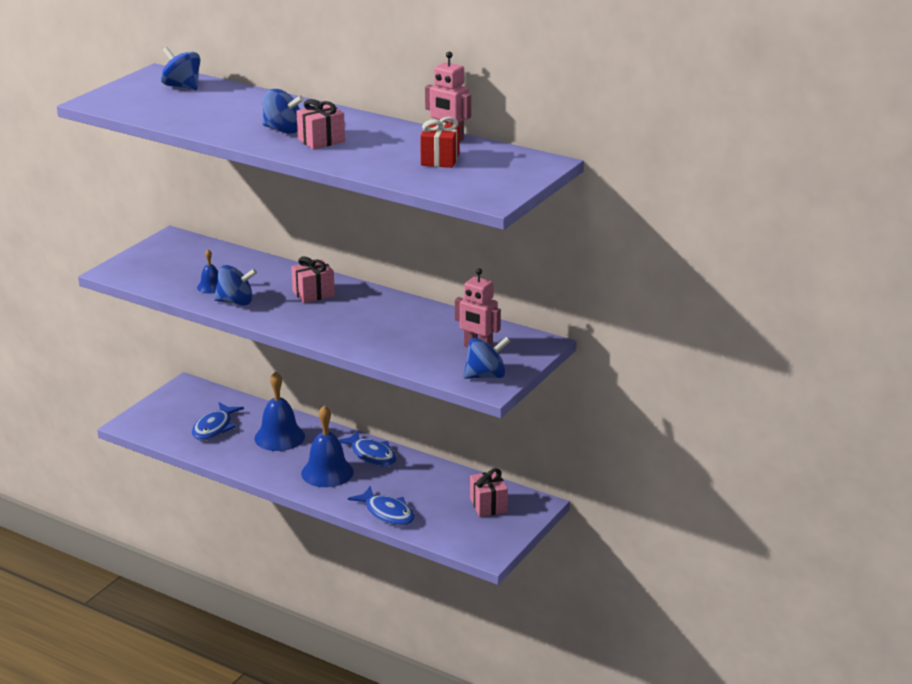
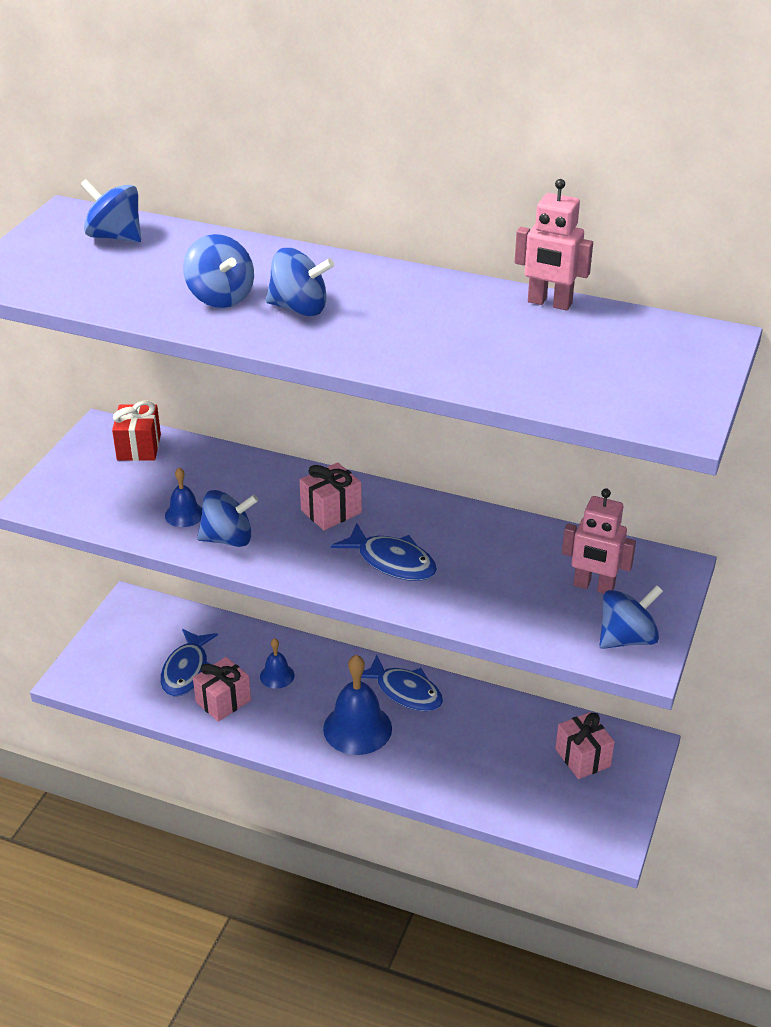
camera: 10 degrees left, 10 degrees up
(235, 121) = (220, 297): none -> blue spinning top
(279, 437) = (277, 675): blue bell -> blue bell, size x0.52
(321, 141) = (366, 325): pink gift -> pink gift (223, 701)
(387, 513) = (458, 789): blue fish -> blue fish (392, 561)
(440, 159) = (559, 346): red gift -> red gift (139, 447)

